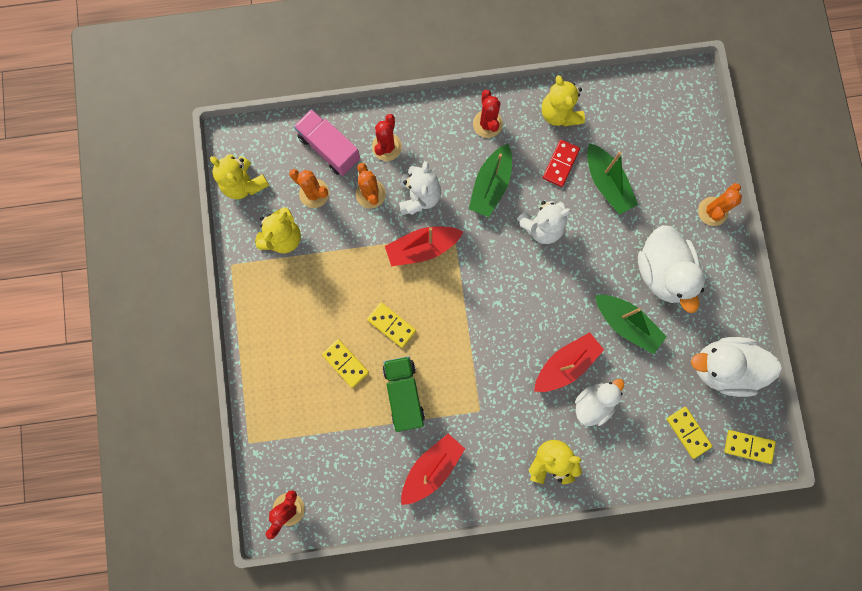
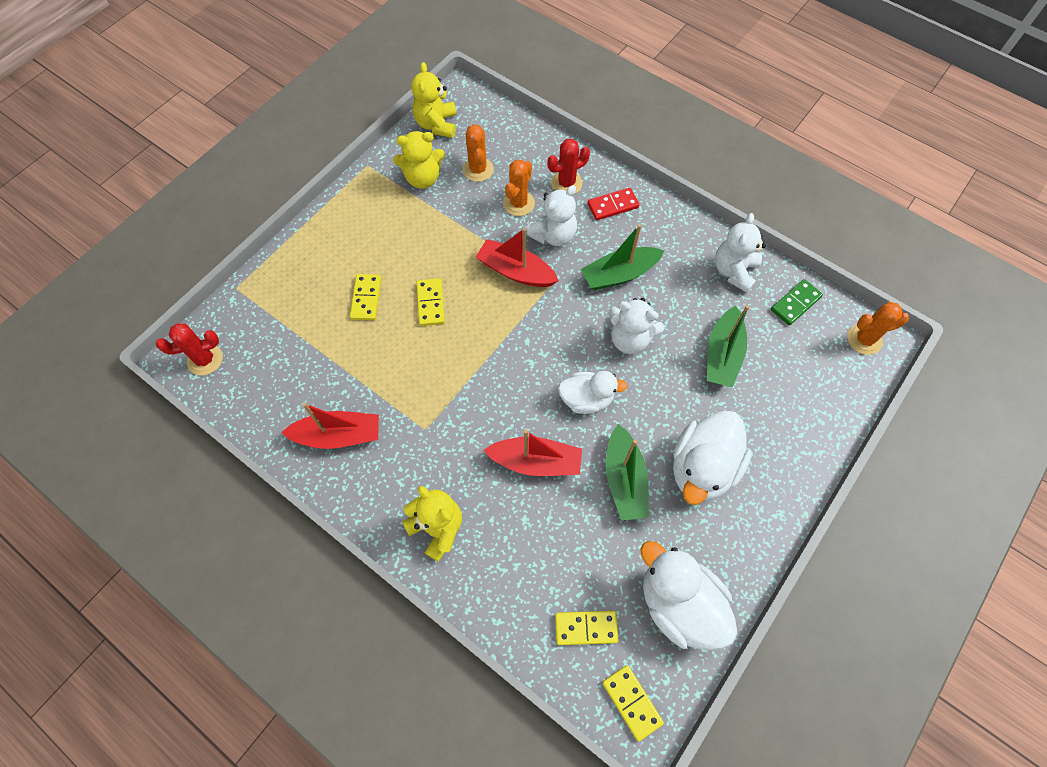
camera: 45 degrees right, 15 degrees down
(329, 148) = (523, 151): pink truck -> none
(404, 394) = (382, 360): green truck -> none
(487, 124) = (664, 231): red cactus -> none
(559, 113) = (734, 271): yellow teddy bear -> white teddy bear
(560, 164) = (696, 307): red domino -> red domino (613, 206)
(593, 403) = (525, 516): white duck -> white duck (586, 399)
(617, 102) = (795, 303): none -> green domino
(688, 432) = (586, 628): yellow domino -> yellow domino turned 75 degrees clockwise
(712, 211) = (802, 460): orange cactus -> orange cactus (864, 339)

